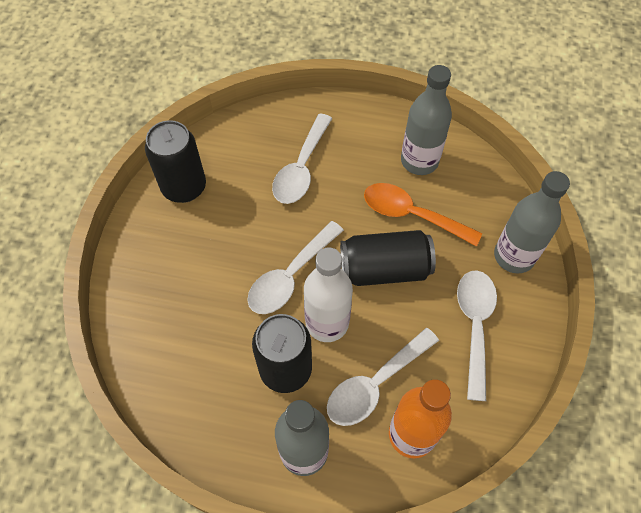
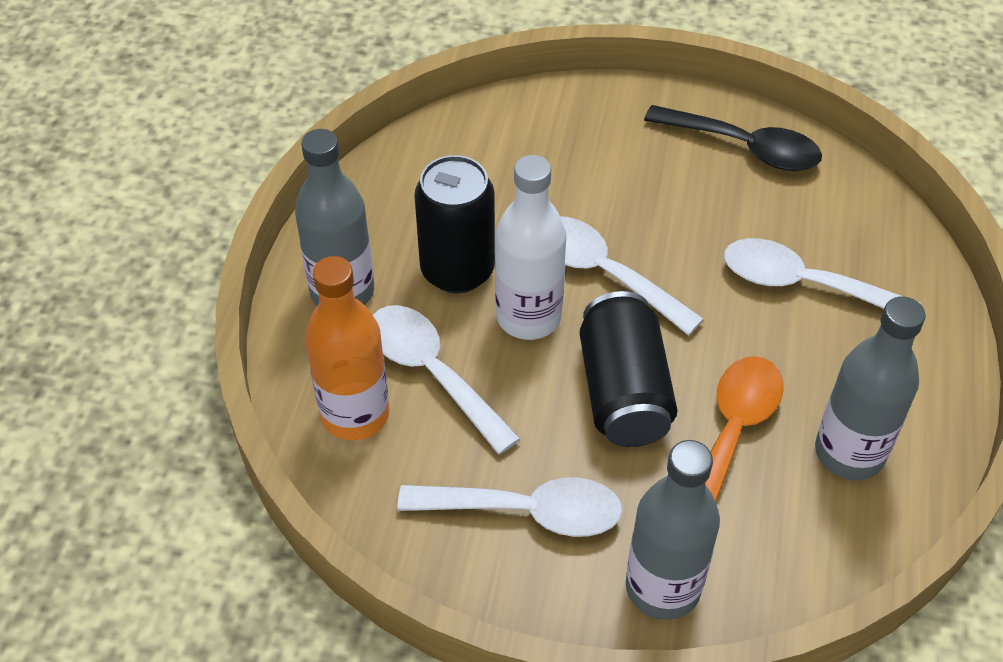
camera: 90 degrees right, 10 degrees down
(184, 187) = (744, 147): black can -> black spoon

